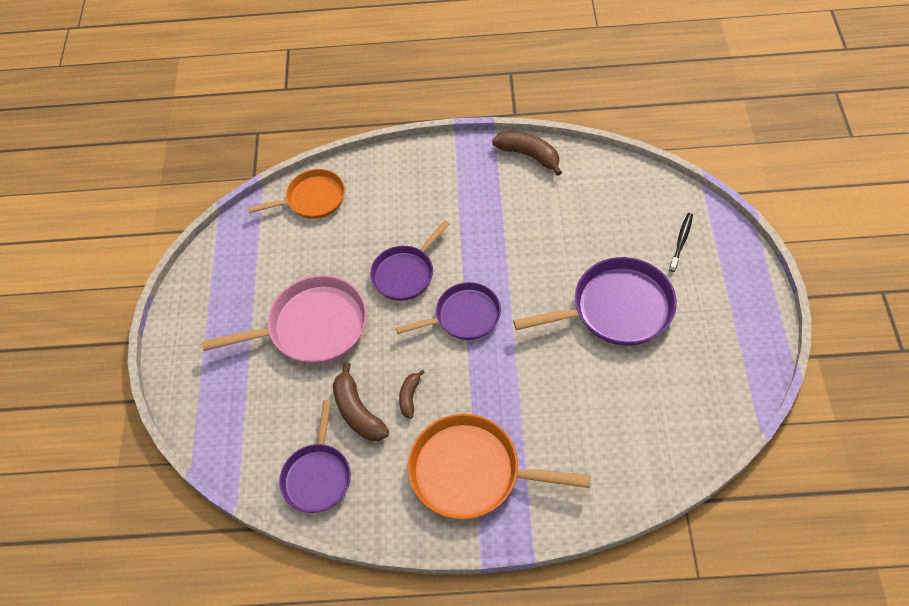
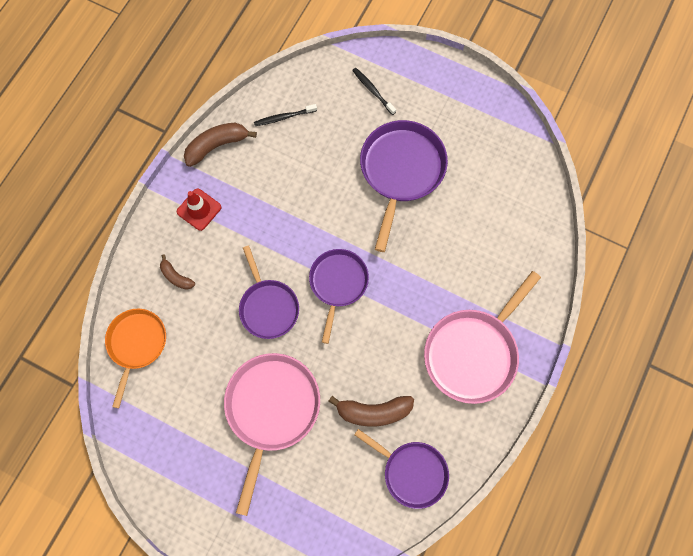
camera: 65 degrees left, 15 degrees up
(410, 397) = (384, 364): brown banana -> brown banana (176, 277)
(460, 175) = (199, 209): none -> red traffic cone
(471, 472) = (473, 352): orange pan -> pink pan
(595, 188) = (284, 117): none -> black toothbrush

